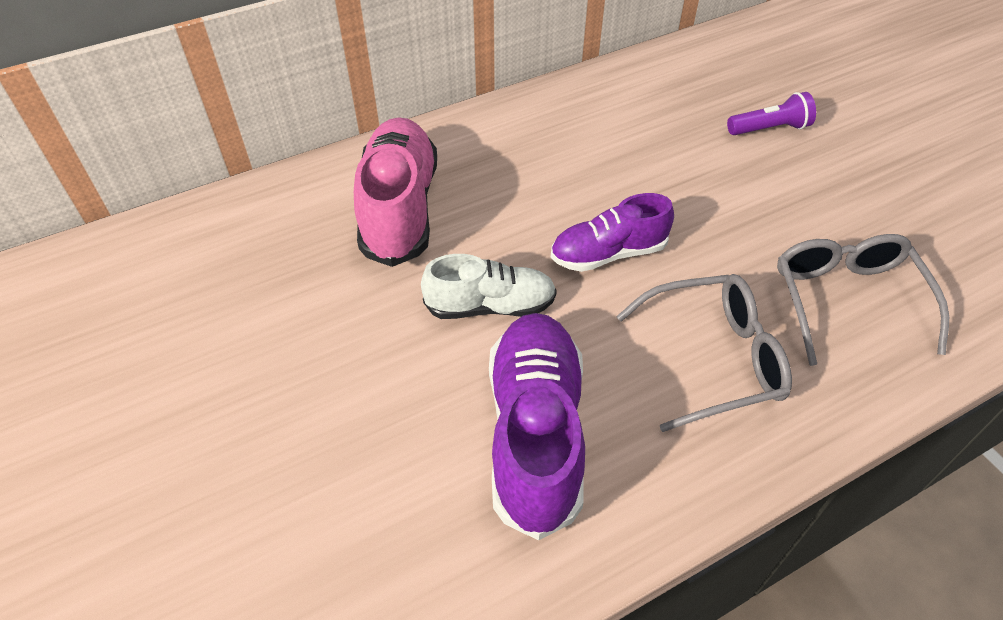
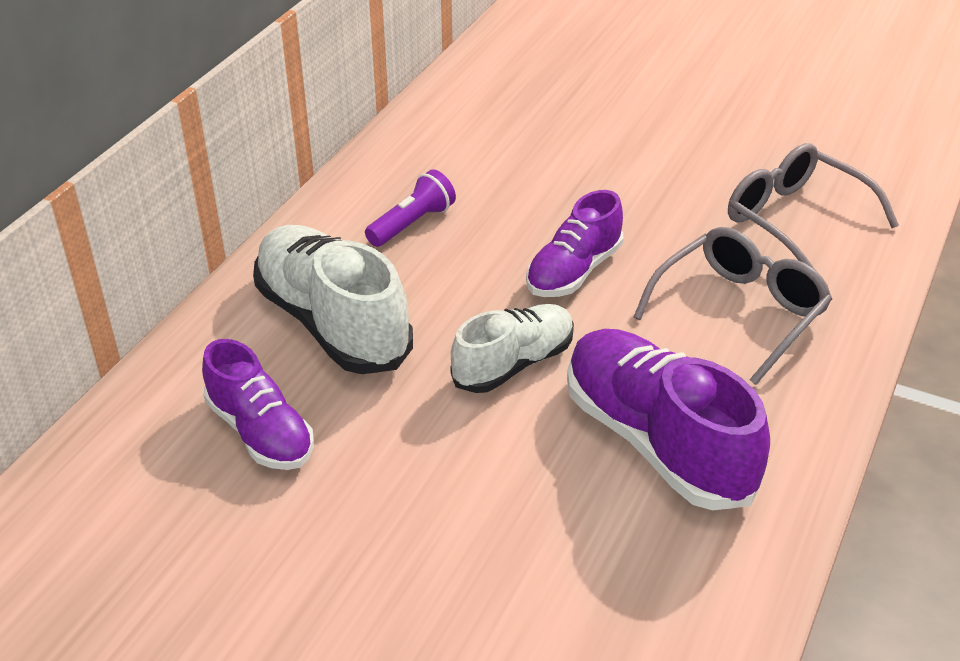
camera: 35 degrees left, 10 degrees down
(279, 265) = (260, 432): none -> purple shoe
(399, 208) = (333, 323): pink shoe -> white shoe
(770, 129) = (609, 109): purple flashlight -> purple flashlight (412, 224)

